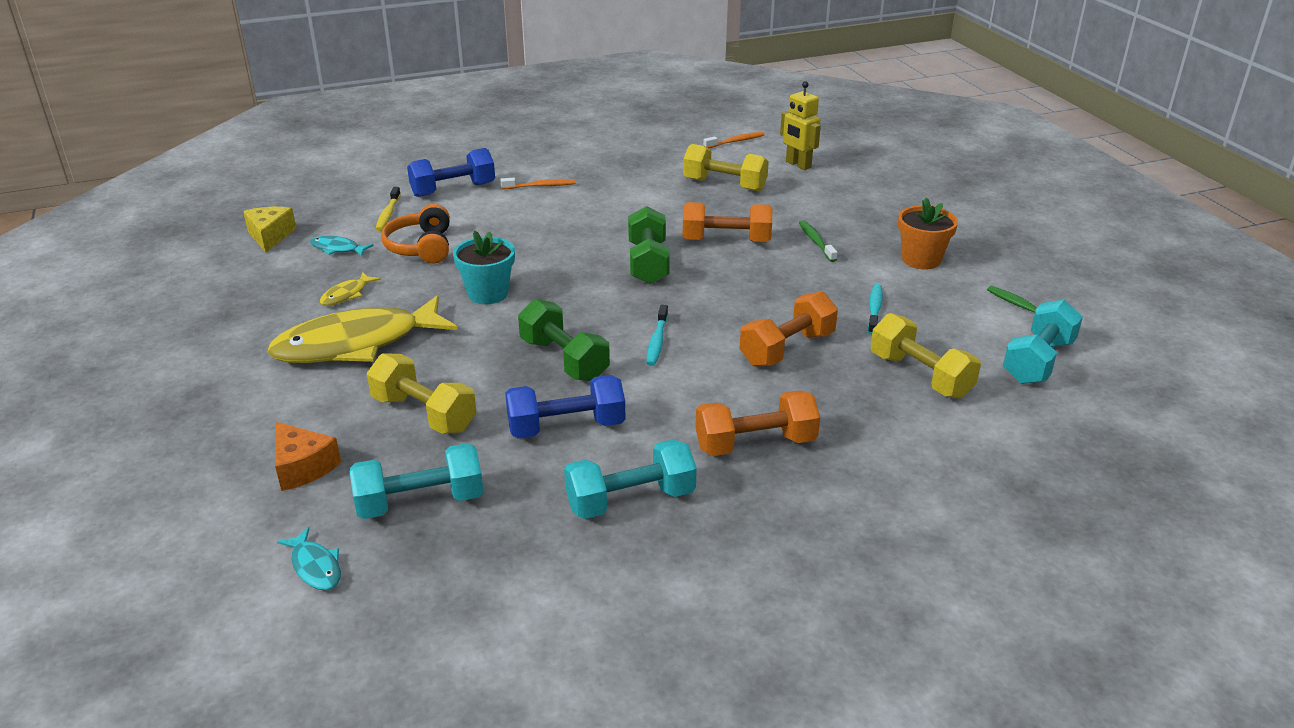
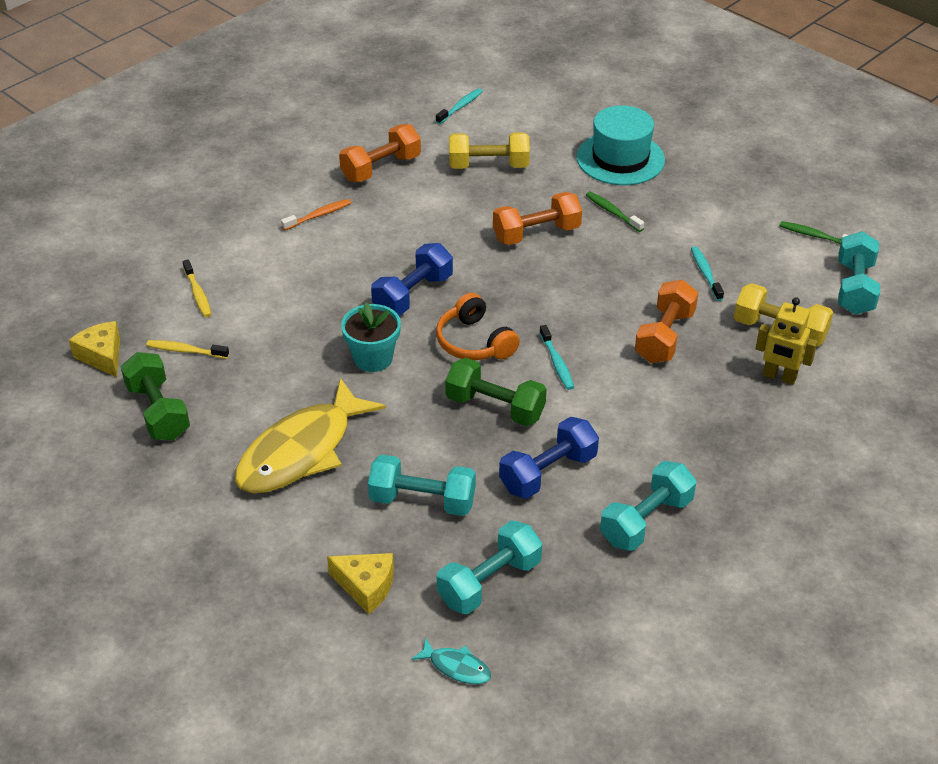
camera: 25 degrees left, 10 degrees up
(303, 467) = (366, 586): orange cheese -> yellow cheese
(337, 249) = (185, 351): turquoise fish -> yellow toothbrush
(346, 294) = (243, 401): yellow fish -> none
(421, 247) = (266, 324): orange headphones -> orange headphones (474, 342)
(424, 413) = (422, 500): yellow dumbbell -> turquoise dumbbell
(453, 190) = (236, 244): blue dumbbell -> blue dumbbell (413, 294)
(648, 263) = (487, 280): green dumbbell -> green dumbbell (158, 411)
(735, 141) = (460, 107): orange toothbrush -> turquoise toothbrush
(755, 444) = (701, 437): orange dumbbell -> orange dumbbell (381, 168)
(798, 165) = (537, 122): yellow robot -> yellow robot (779, 377)
(858, 205) = (620, 159): none -> turquoise hat
(921, 260) = (709, 207): orange flower pot -> none

